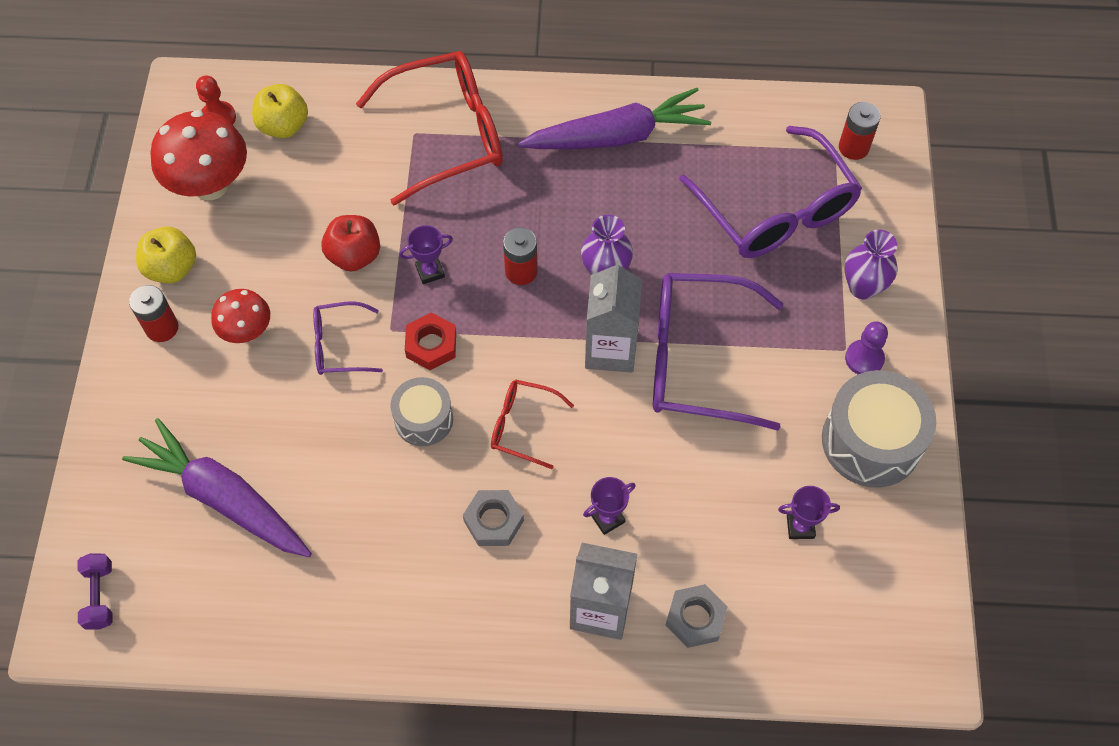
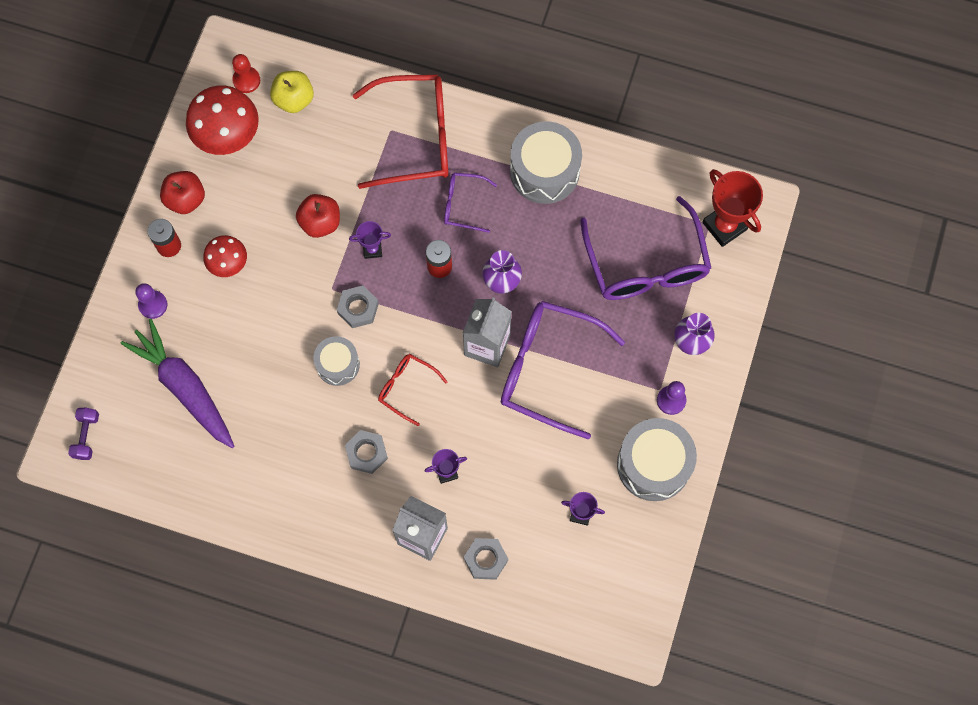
camera: 15 degrees right, 10 degrees up
(156, 405) = (153, 305): none -> purple pawn
(172, 268) = (186, 199): yellow apple -> red apple
(339, 345) = (292, 292): purple glasses -> purple glasses (463, 205)
(431, 345) = (358, 308): red nut -> grey nut
(617, 136) = (544, 171): purple carrot -> grey drum
(853, 147) = (724, 226): red battery -> red trophy

